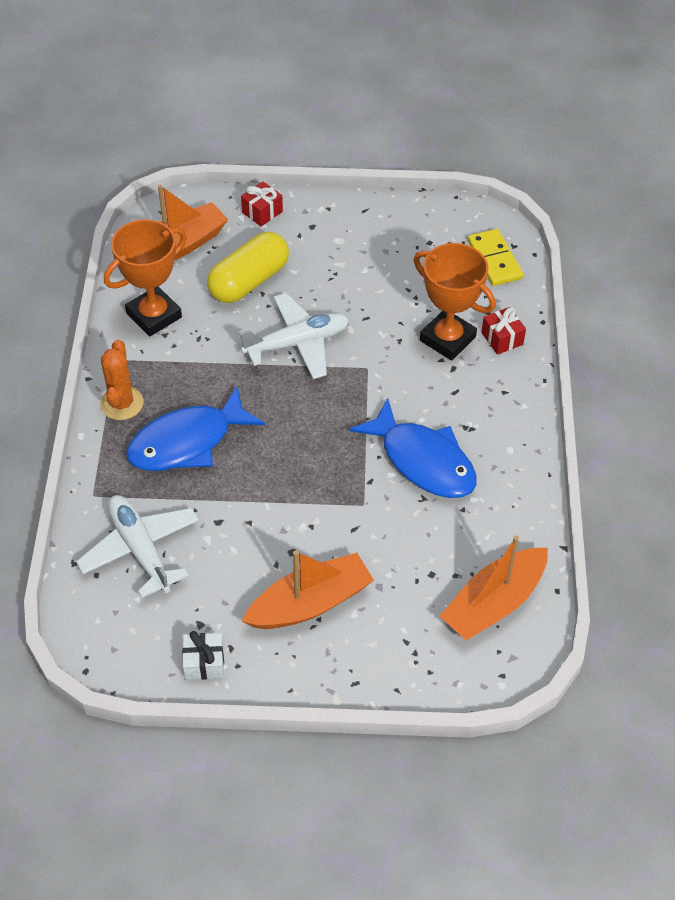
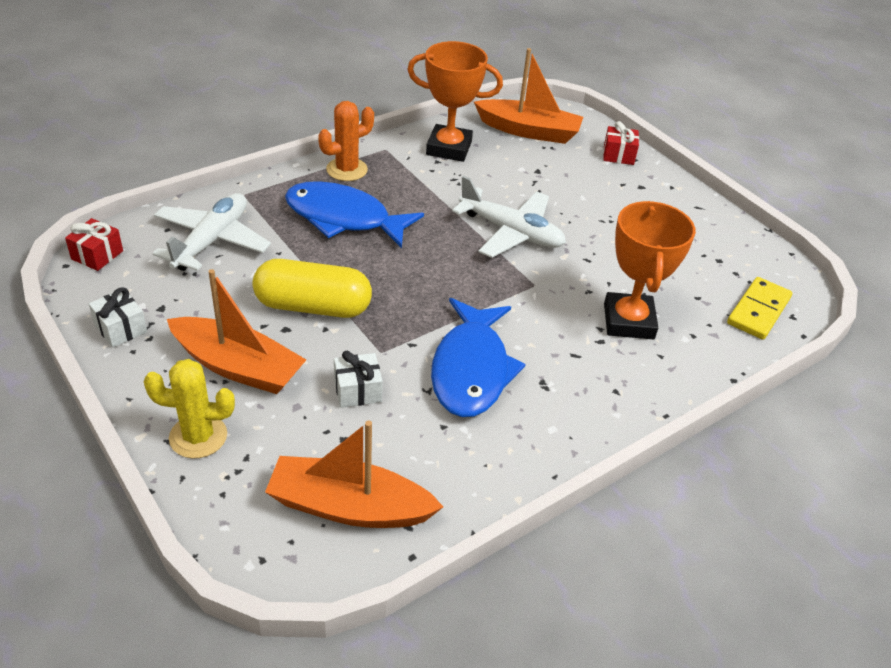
camera: 50 degrees right, 10 degrees down
(249, 281) = (541, 179): yellow capsule -> yellow capsule (313, 306)
(364, 662) = (198, 436): none -> yellow cactus
(392, 540) = (357, 391): none -> white gift
(502, 338) = (676, 359): red gift -> red gift (97, 255)

